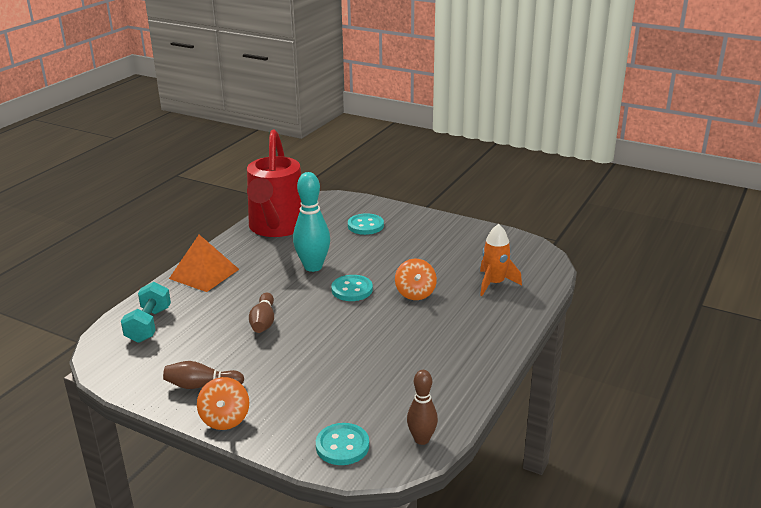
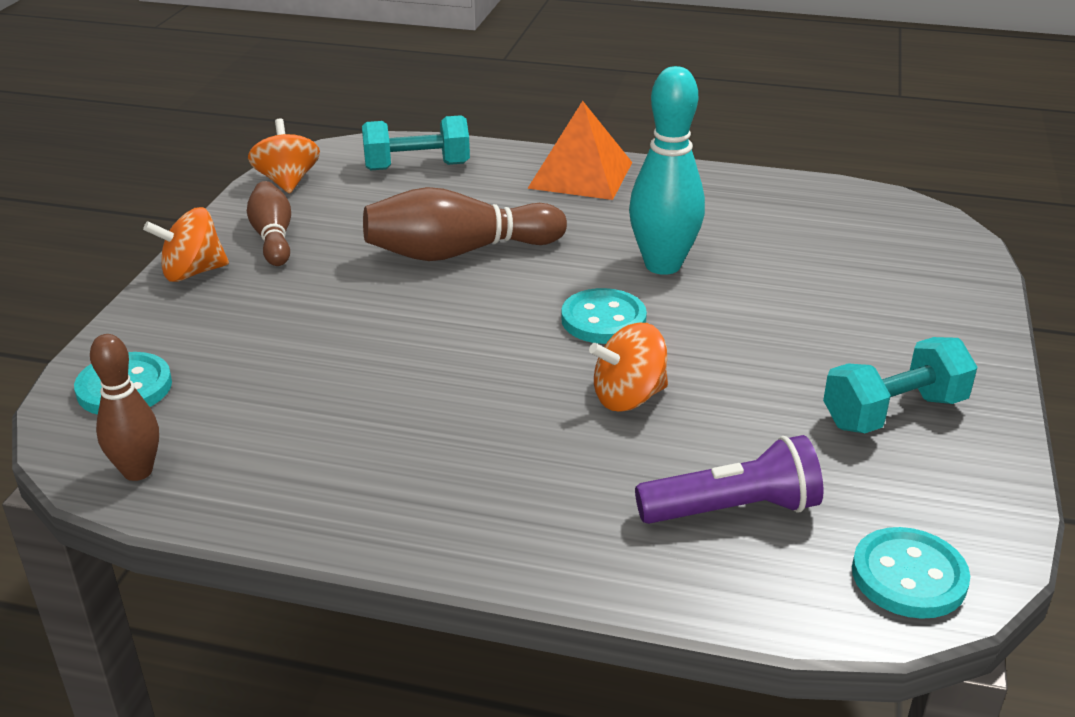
camera: 75 degrees right, 5 degrees up
(128, 376) = (287, 181): none -> orange spinning top
(263, 322) = (458, 252): brown bowling pin -> brown bowling pin, size x1.62
(276, 228) = (779, 204): red watering can -> none
(365, 226) = (868, 294): turquoise button -> turquoise button (909, 576)
(447, 240) = (894, 412): none -> turquoise dumbbell
(494, 283) = (733, 509): orange rocket -> purple flashlight

